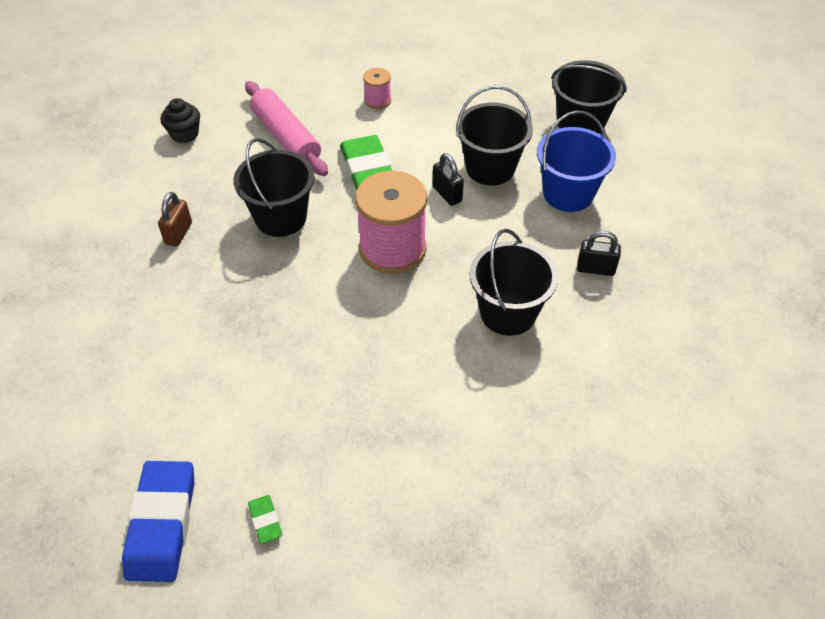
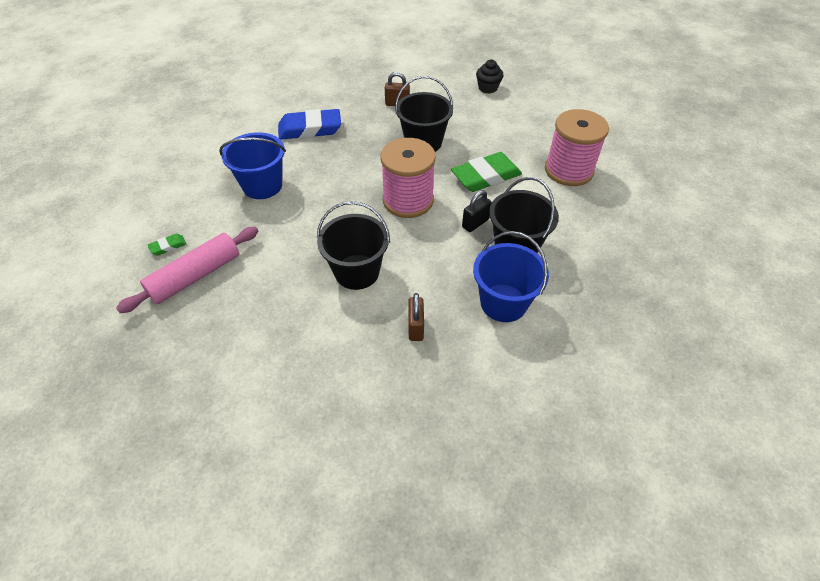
camera: 80 degrees right, 0 degrees up
(162, 524) = (190, 141): blue eraser -> blue eraser (310, 129)
(265, 520) = (188, 177): green eraser -> green eraser (168, 246)
(286, 137) = (504, 131): pink rolling pin -> pink rolling pin (195, 276)
(317, 412) = (262, 186): none -> blue bucket
(377, 101) = (568, 170): pink spool -> pink spool, size x2.15
(580, 124) = (605, 307): black bucket -> none
(595, 269) = (415, 327): black padlock -> brown padlock

